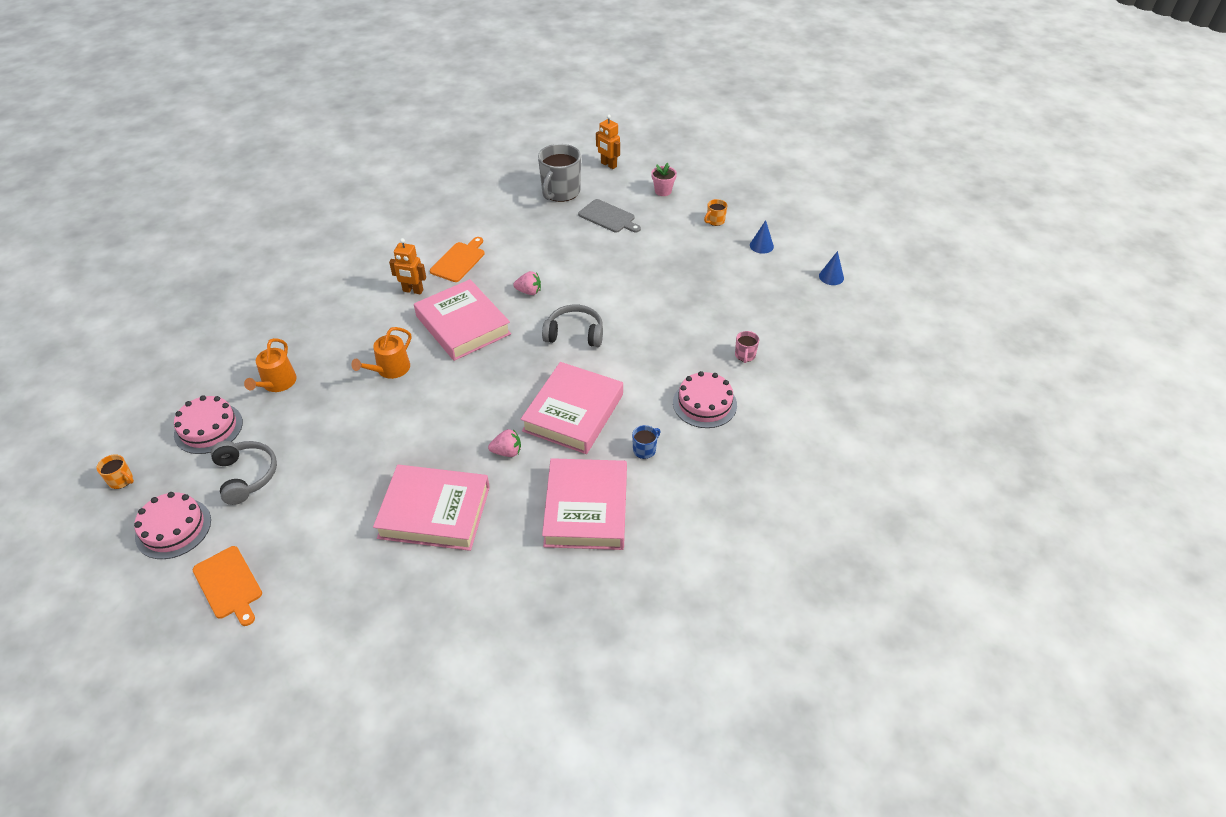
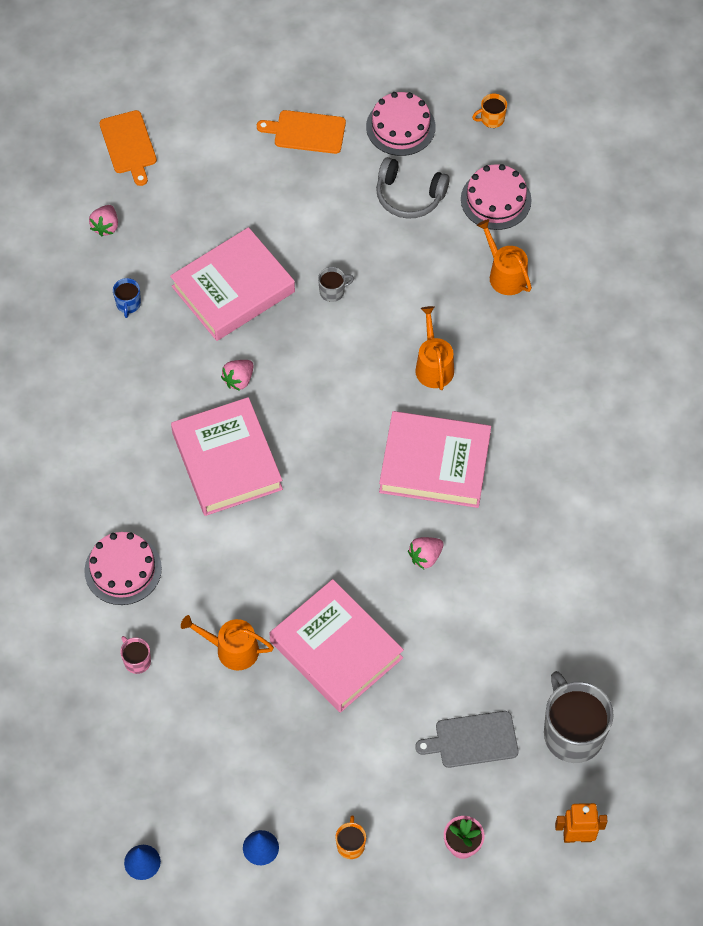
camera: 135 degrees right, 15 degrees up
(379, 456) = (333, 291): none -> grey mug
(413, 291) = (533, 459): orange robot -> none
(458, 643) = (106, 226): none -> pink strawberry
(459, 261) = (542, 533): orange cutting board -> orange cutting board (129, 145)
(574, 334) = (322, 545): grey headphones -> none
(586, 509) = (122, 387): pink book -> pink book (336, 649)
(645, 450) = (129, 477): blue mug -> blue mug (128, 304)
(684, 324) = (232, 649): none -> orange watering can

